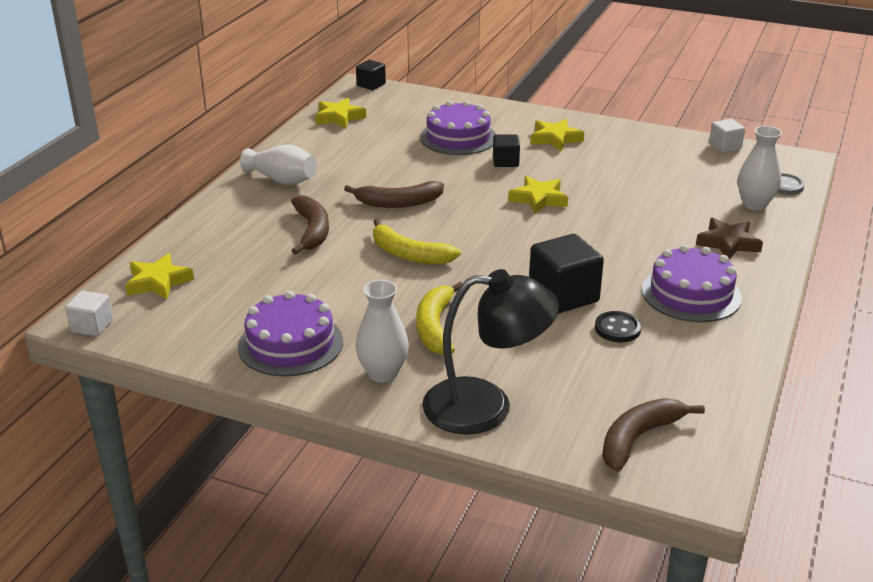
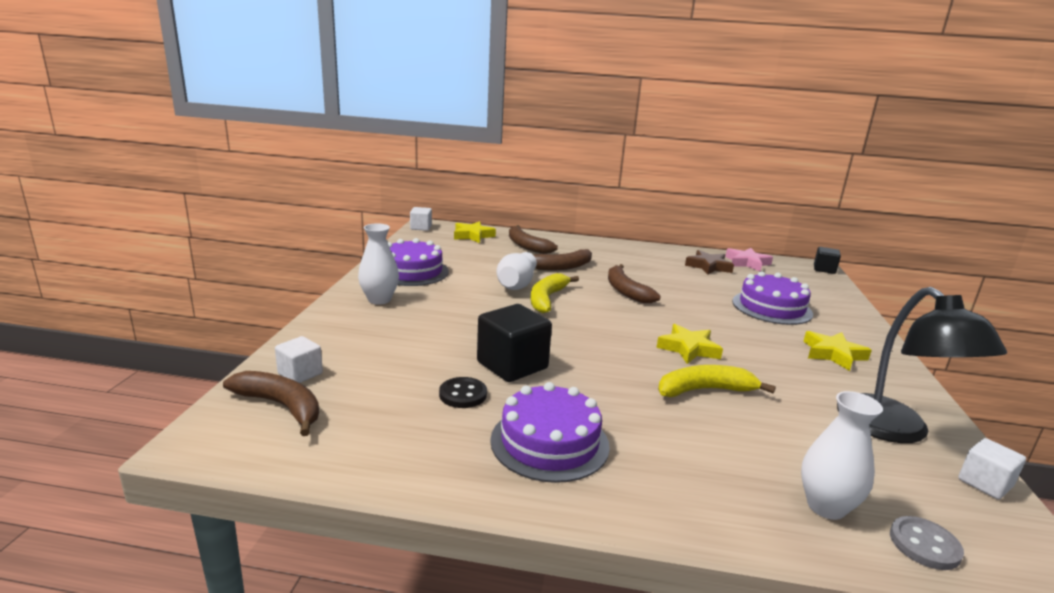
camera: 75 degrees right, 10 degrees down
(224, 243) = (527, 246): none -> brown banana
(282, 180) = (626, 253): white vase -> white vase (516, 285)
(339, 117) = (747, 263): yellow star -> pink star
(435, 327) = (443, 314): yellow banana -> yellow banana (704, 390)
(486, 406) = (336, 337): black lamp -> black lamp (895, 430)
(505, 162) = (749, 330): black cube -> none
(573, 429) = (300, 374): none -> white cube
(728, 243) = (690, 476): brown star -> brown star (708, 266)

